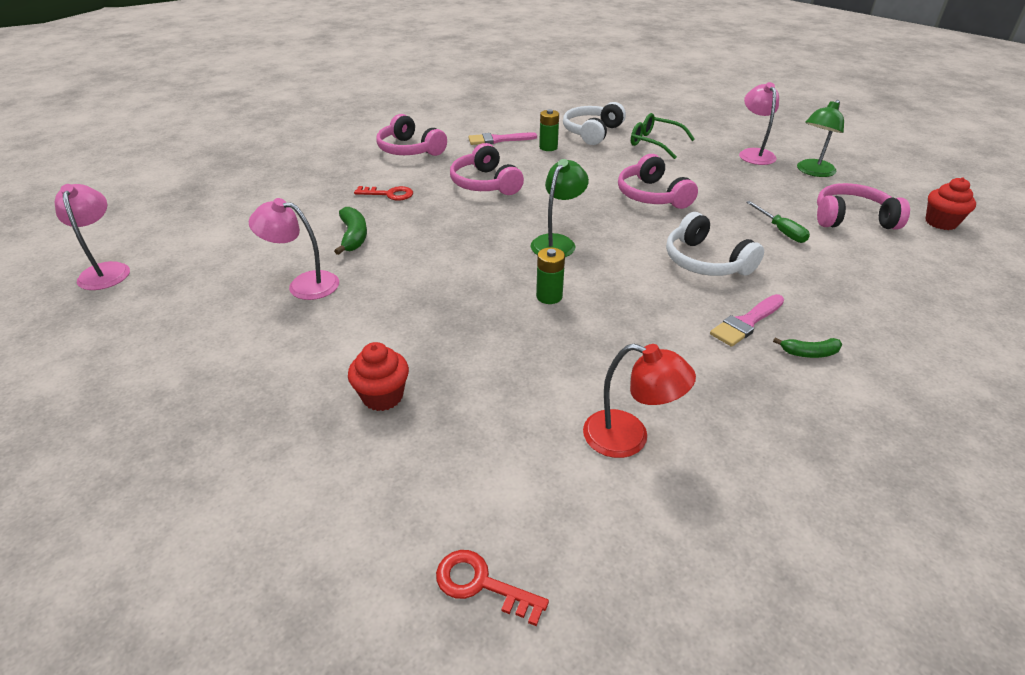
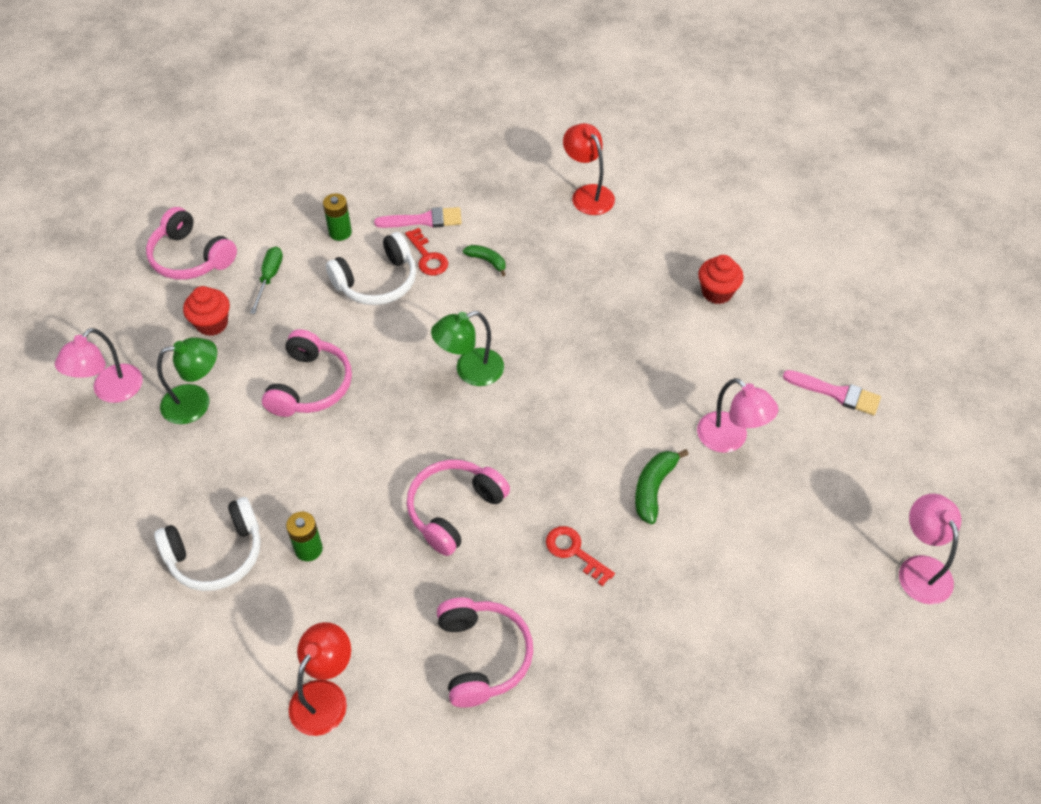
camera: 145 degrees left, 15 degrees up
(106, 270) = (920, 569): pink lamp -> pink lamp turned 150 degrees clockwise
(477, 120) = (325, 696): none -> red lamp
(481, 584) = (721, 172): red key -> red key (427, 257)
(485, 184) = (454, 510): pink headphones -> pink headphones turned 150 degrees counterclockwise
(498, 140) = (349, 611): pink brush -> pink brush (836, 393)
(549, 296) = (536, 315): green battery -> green battery (340, 232)
(655, 143) = (178, 480): green glasses -> none
(705, 262) = (377, 282): white headphones -> white headphones turned 60 degrees clockwise
(809, 353) = (417, 182): green banana -> green banana (487, 261)
(812, 172) = (109, 329): green lamp -> green lamp (196, 402)
(940, 222) = (133, 215): red cupcake -> red cupcake (212, 324)

